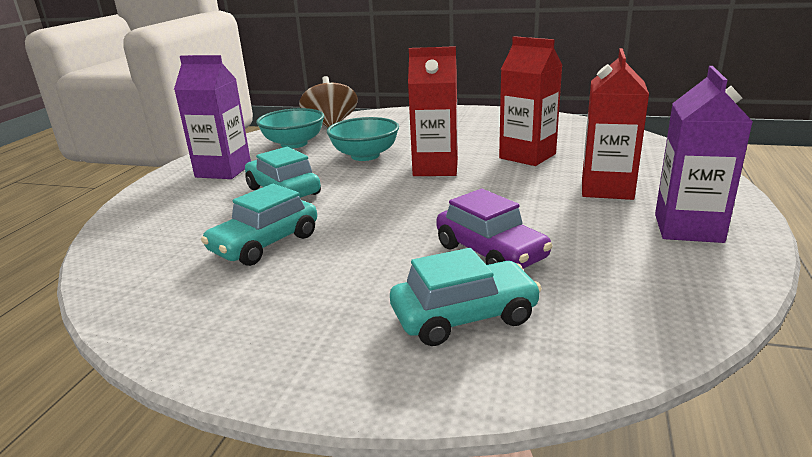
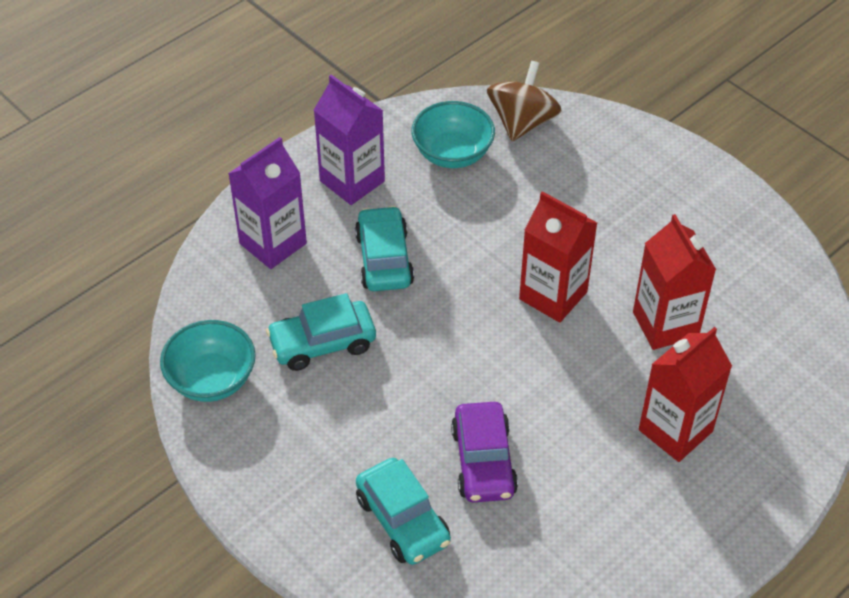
camera: 30 degrees right, 25 degrees up
(365, 156) = (505, 226): turquoise bowl -> turquoise bowl (212, 379)
(464, 316) = (403, 520): turquoise car -> turquoise car turned 45 degrees clockwise
(688, 228) = (673, 528): purple carton -> purple carton (273, 243)

